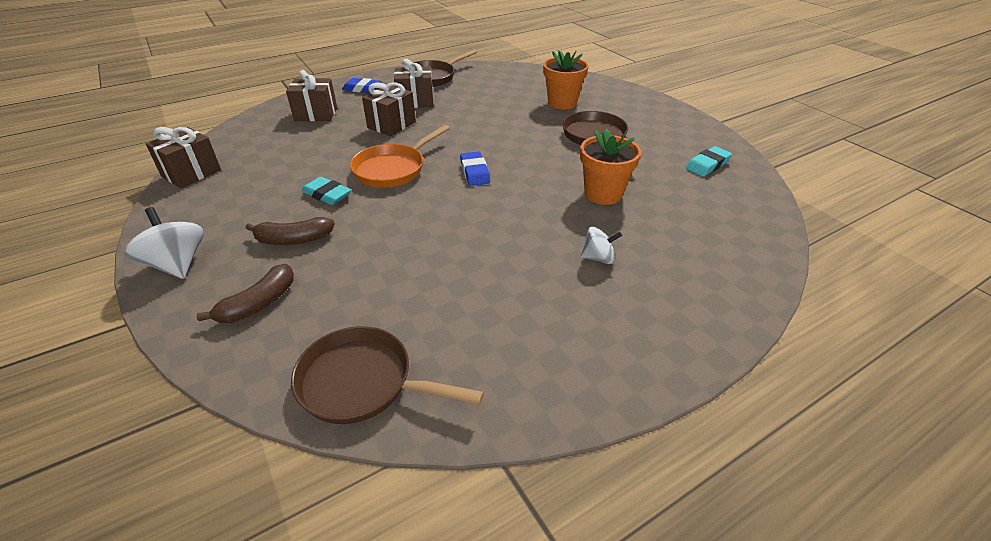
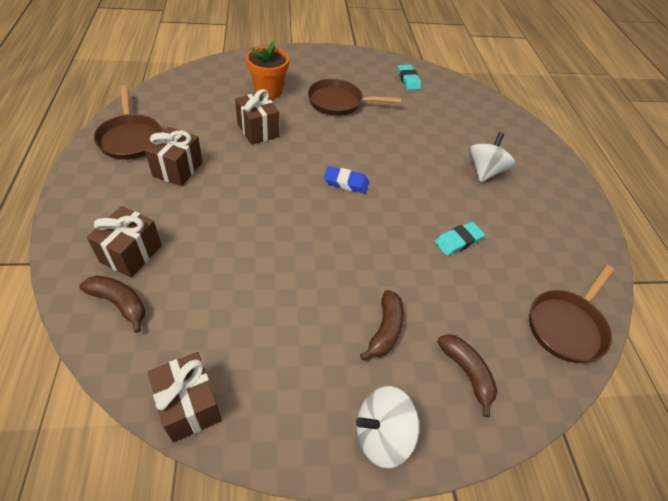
camera: 70 degrees left, 10 degrees up
(269, 125) = (119, 303): none -> brown banana
(327, 194) = (321, 287): turquoise eraser -> turquoise eraser (458, 241)
(362, 89) = (100, 197): blue eraser -> none
(391, 125) = (216, 202): brown gift -> brown gift (258, 130)
(393, 169) = (306, 229): orange pan -> none
(598, 258) = (484, 171): white spinning top -> white spinning top, size x1.63
(603, 194) = (416, 136): orange flower pot -> none

